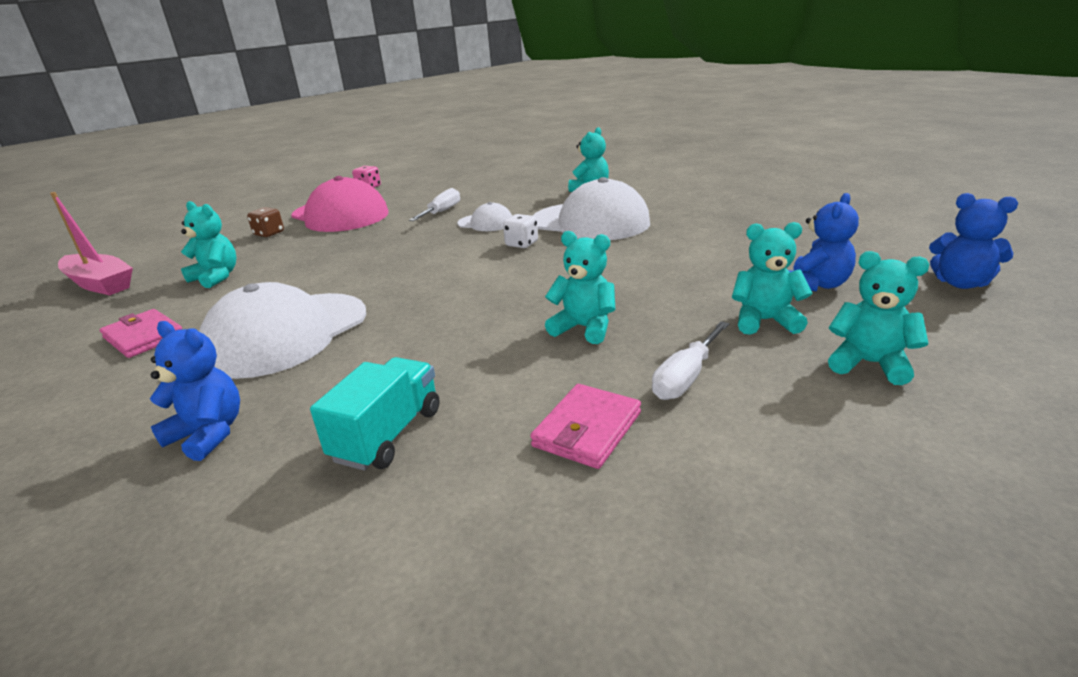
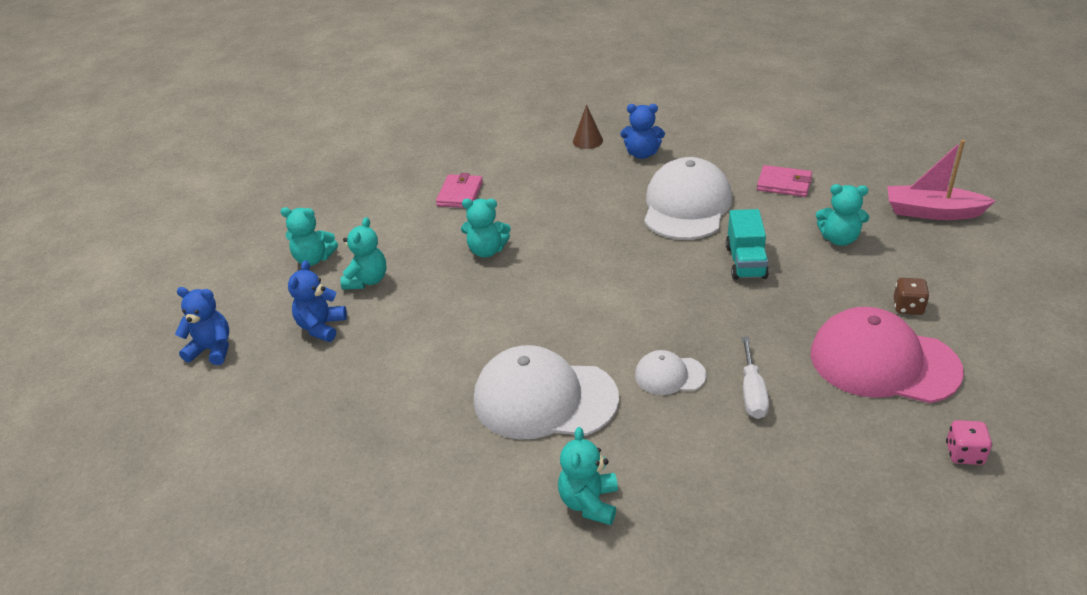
camera: 160 degrees right, 10 degrees up
(243, 501) = (587, 141): none -> brown cone
(388, 434) = (554, 172): turquoise truck -> turquoise truck (746, 262)
(521, 244) = (596, 340): white dice -> none
(686, 377) = (416, 230): white screwdriver -> none
(765, 321) = (367, 280): turquoise teddy bear -> turquoise teddy bear turned 60 degrees counterclockwise

